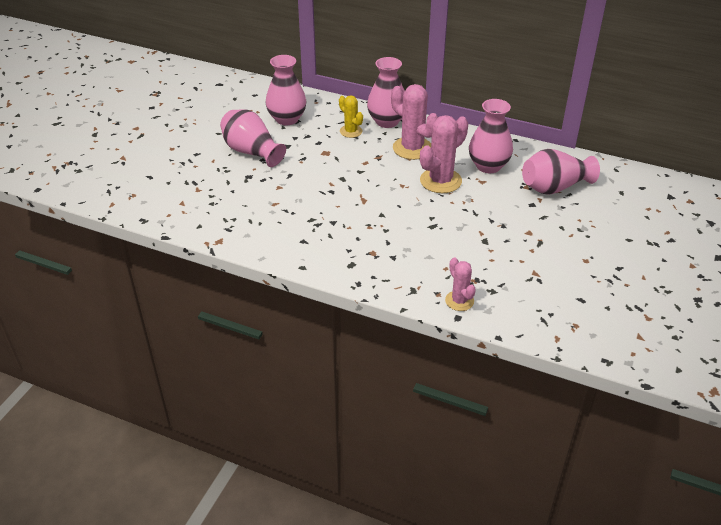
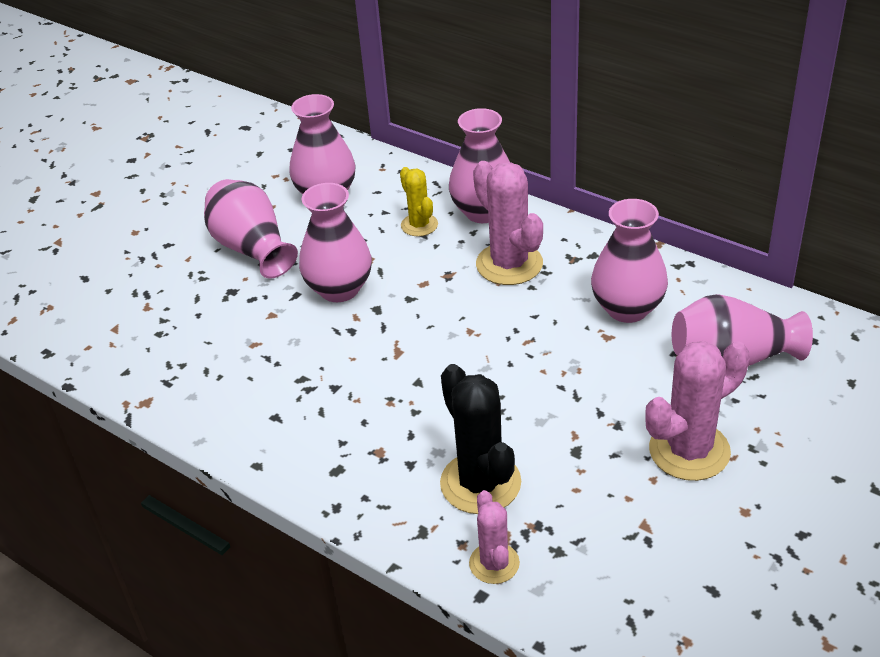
camera: 15 degrees right, 0 degrees up
(315, 169) = (339, 289): none -> pink vase
(437, 262) = (480, 483): none -> black cactus
(440, 181) = (537, 329): pink cactus -> pink cactus (689, 451)

